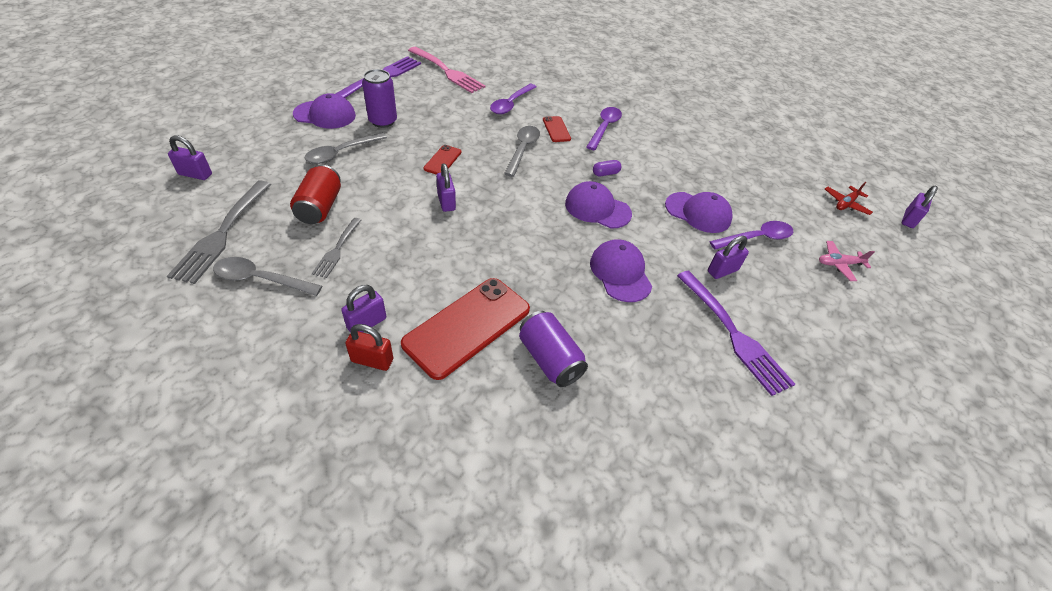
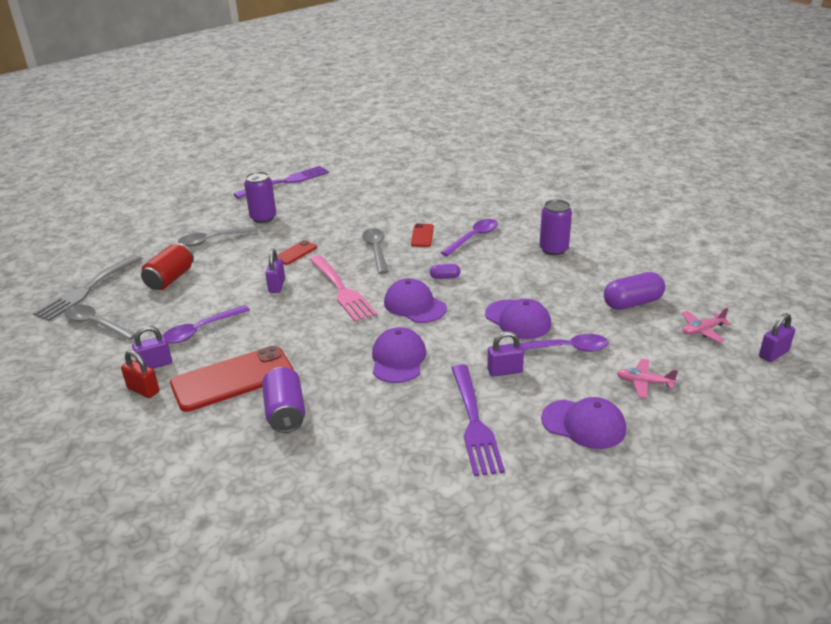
camera: 25 degrees right, 15 degrees down
(195, 174) = (91, 246): purple padlock -> none
(325, 115) = (217, 210): purple cap -> purple cap (583, 424)
(337, 249) = (165, 310): grey fork -> none
(447, 71) = (349, 180): pink fork -> pink fork (341, 290)
(511, 104) = (392, 211): purple spoon -> purple spoon (201, 330)
(522, 150) = (376, 250): grey spoon -> grey spoon turned 45 degrees counterclockwise
(680, 134) = (553, 249): none -> purple can
(777, 183) = (632, 303): none -> purple capsule
(845, 204) = (702, 330): red plane -> pink plane

